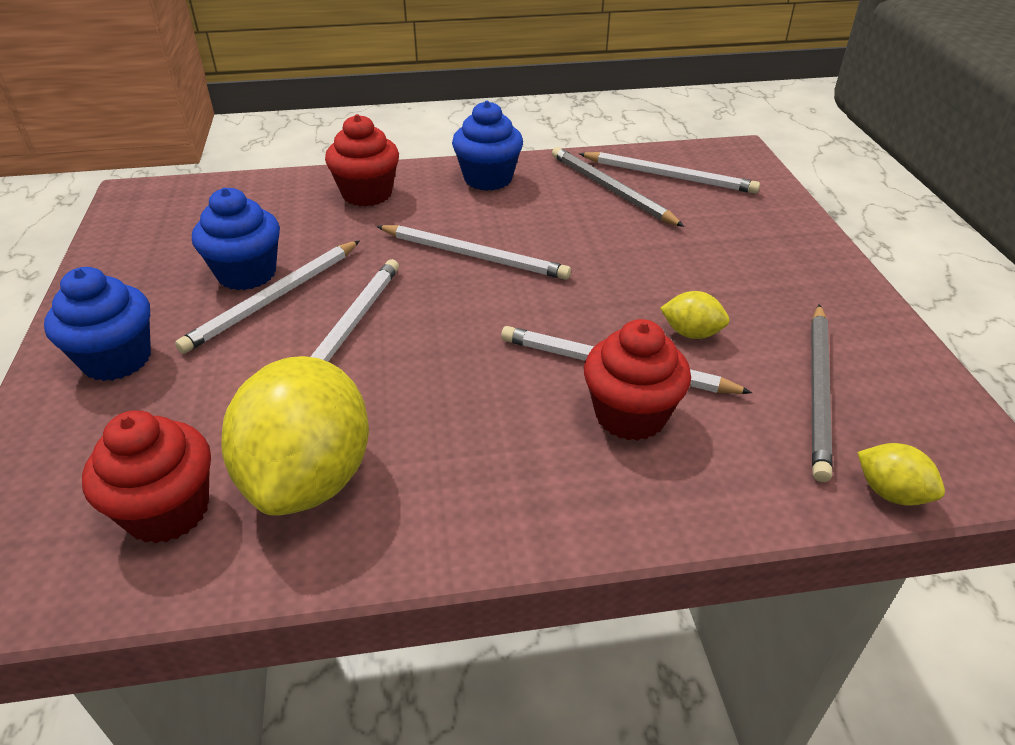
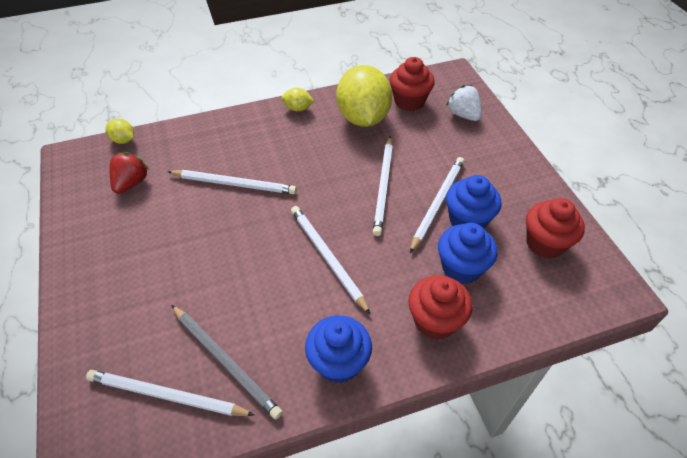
camera: 170 degrees right, 10 degrees up
(76, 453) = (463, 115): none -> white strawberry
(117, 359) = (489, 155): blue cupcake -> blue cupcake (461, 267)
(474, 256) = (327, 257): white pencil -> white pencil turned 45 degrees clockwise
(630, 415) = (229, 159): red cupcake -> red cupcake (545, 243)
(691, 333) = (188, 211): yellow lemon -> yellow lemon (298, 108)
(818, 391) = (131, 183): grey pencil -> red strawberry

